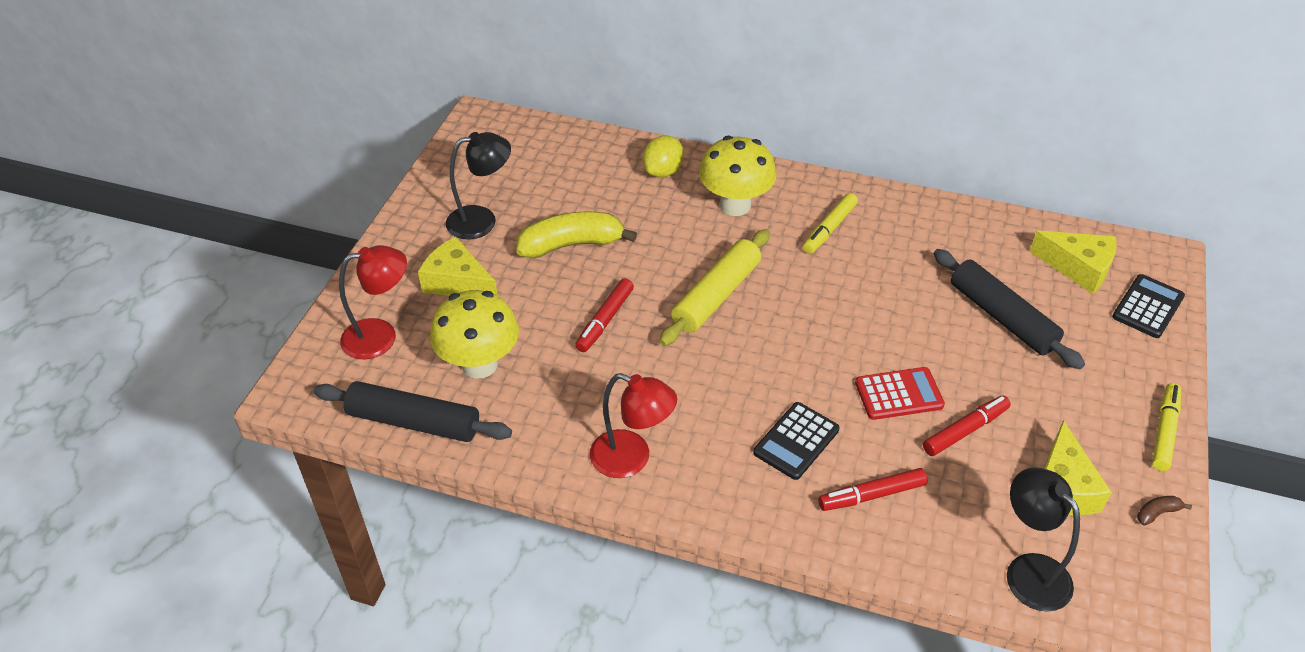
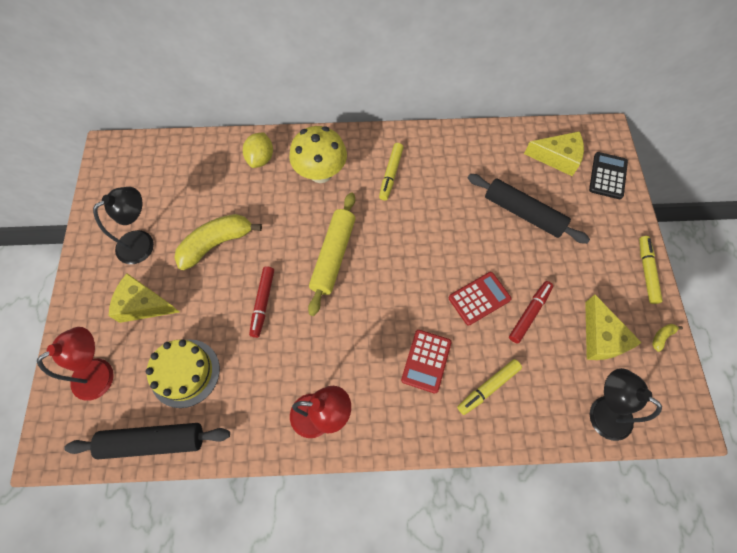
camera: 20 degrees left, 20 degrees up
(479, 364) = (185, 373): yellow mushroom -> yellow cake
(796, 441) = (426, 361): black calculator -> red calculator
(871, 495) = (488, 387): red marker -> yellow marker
(1157, 513) = (661, 337): brown banana -> yellow banana

